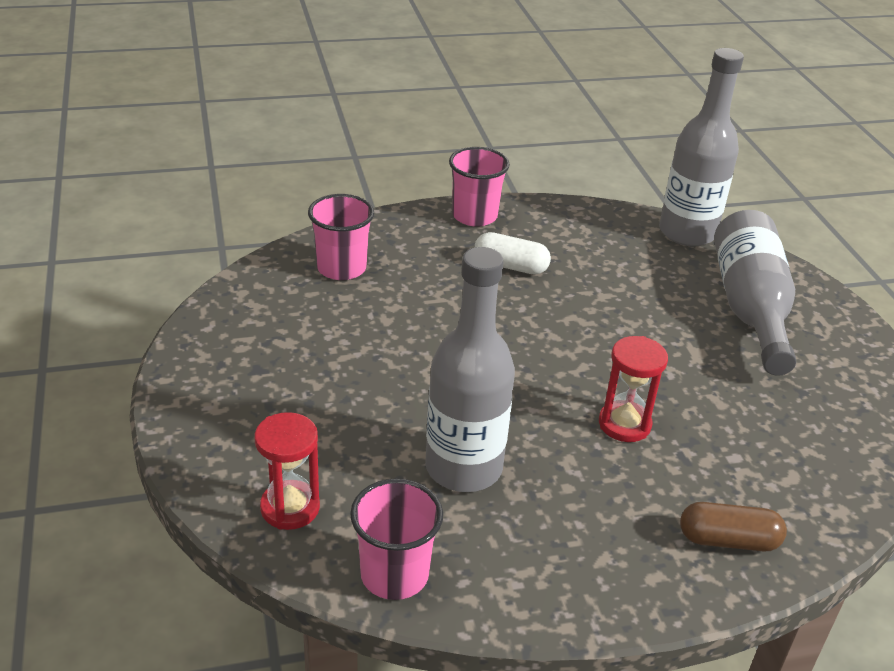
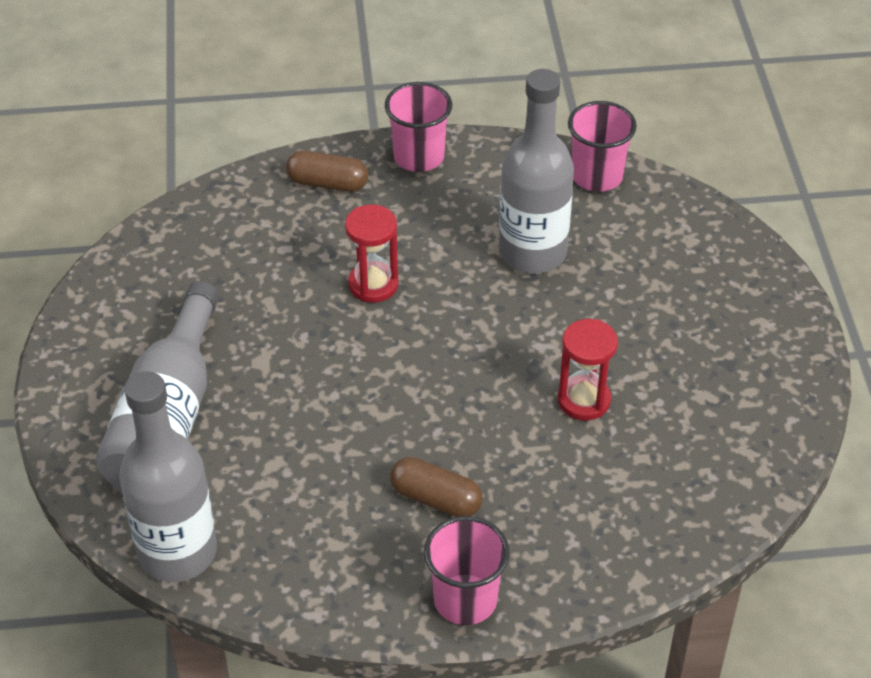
camera: 170 degrees left, 10 degrees up
(290, 508) = (681, 228): red hourglass -> red hourglass (584, 400)
(341, 268) = (648, 505): pink cup -> pink cup (419, 156)
(510, 266) = (436, 499): white capsule -> brown capsule

